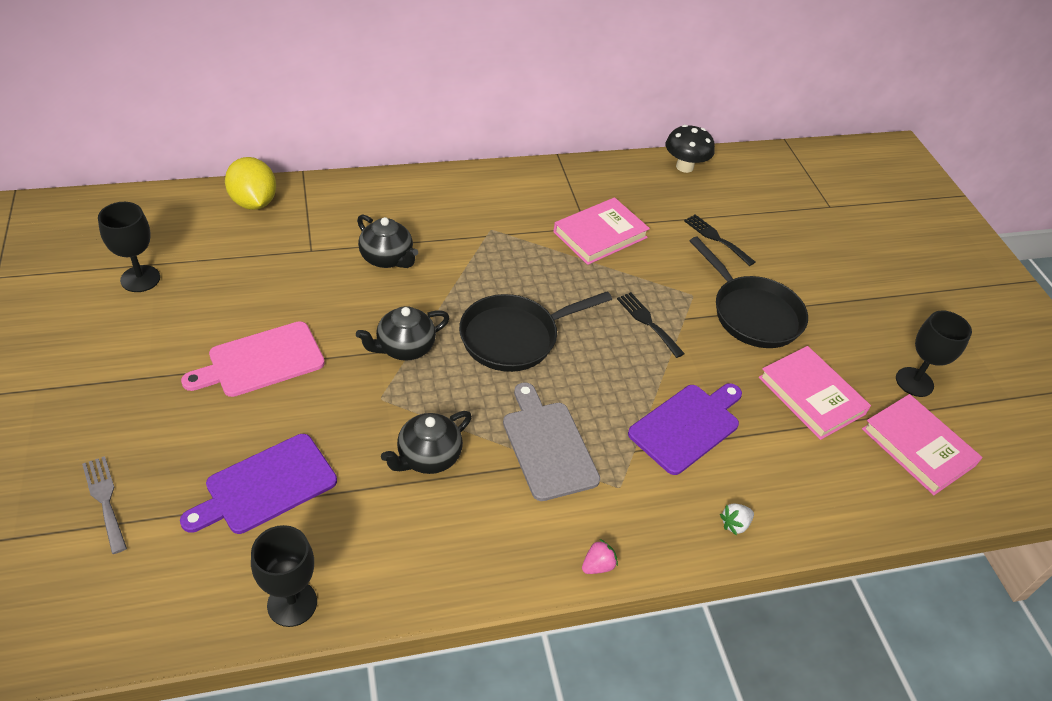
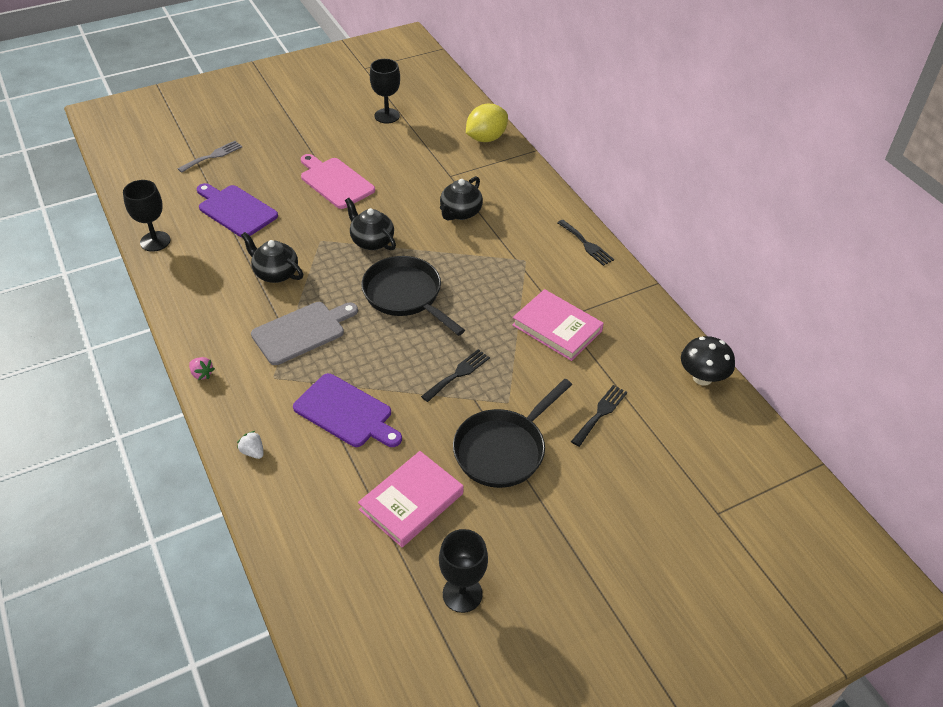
camera: 80 degrees right, 0 degrees up
(483, 180) = (586, 244): none -> black fork
(918, 447) = (373, 593): pink book -> none

